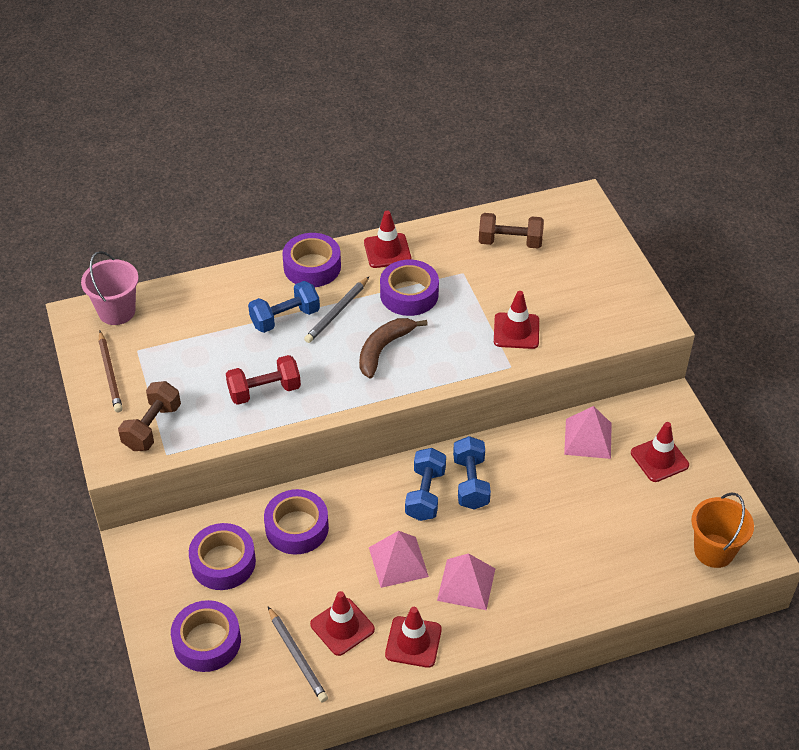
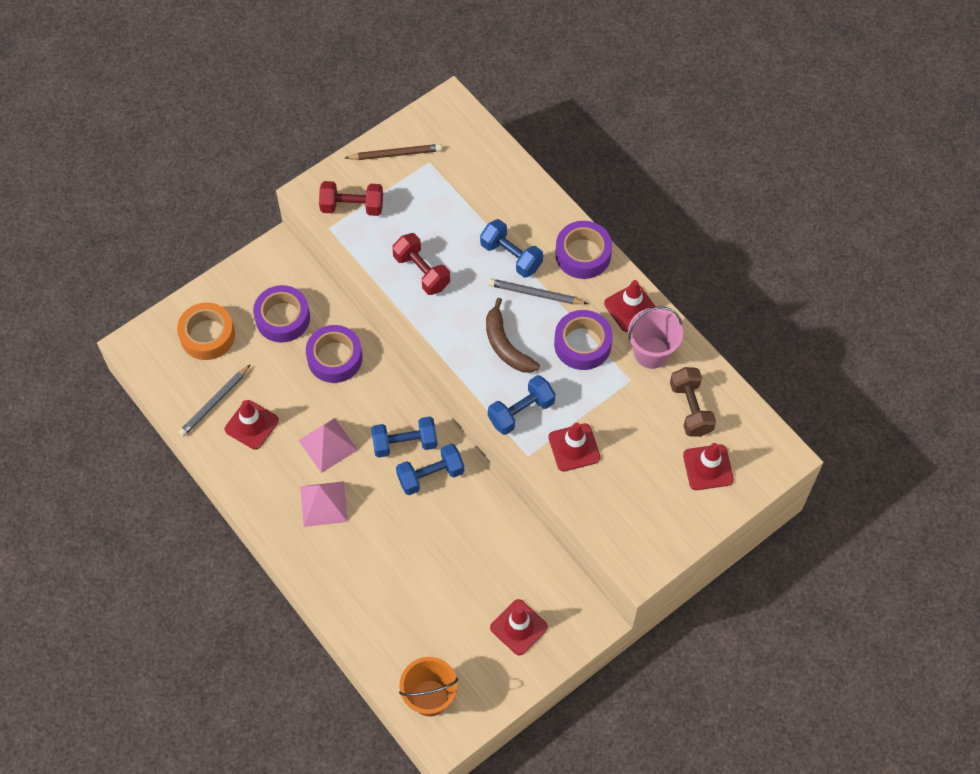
camera: 70 degrees right, 15 degrees up
(110, 374) = (395, 154): brown pencil -> brown pencil turned 150 degrees counterclockwise
(116, 311) = (465, 129): pink bucket -> pink bucket (651, 352)
(152, 427) = (352, 207): brown dumbbell -> red dumbbell
(207, 641) = (207, 335): purple tape -> orange tape
(383, 349) = (506, 346): brown banana -> brown banana turned 135 degrees counterclockwise
(413, 642) = (254, 481): red traffic cone -> red traffic cone (708, 467)
(461, 358) = (521, 412): none -> blue dumbbell
(588, 438) = (519, 559): pink pyramid -> none

